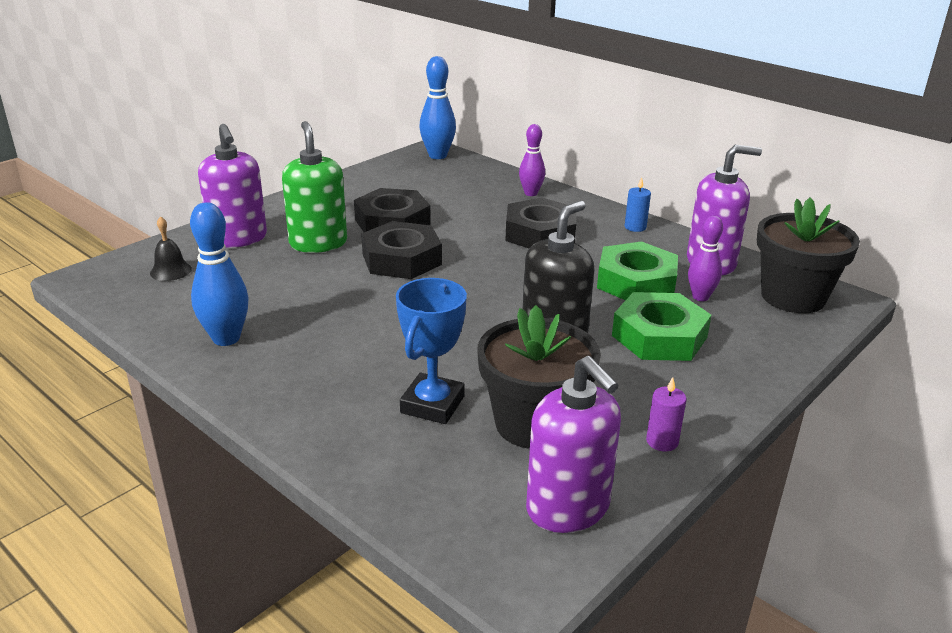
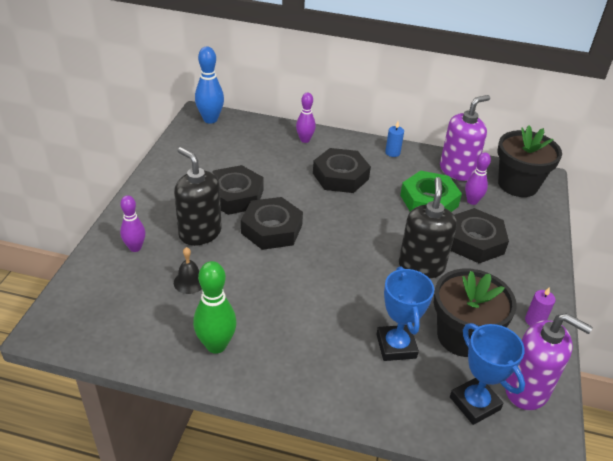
camera: 30 degrees left, 10 degrees up
(170, 271) = (112, 297): black bell -> black bell (189, 282)
(226, 338) = (216, 345): blue bowling pin -> green bowling pin
(238, 238) = (135, 248): purple soap dispenser -> purple bowling pin
(318, 243) = (200, 233): green soap dispenser -> black soap dispenser
(475, 495) = (474, 403): none -> blue trophy
(659, 336) = (474, 241): green nut -> black nut

